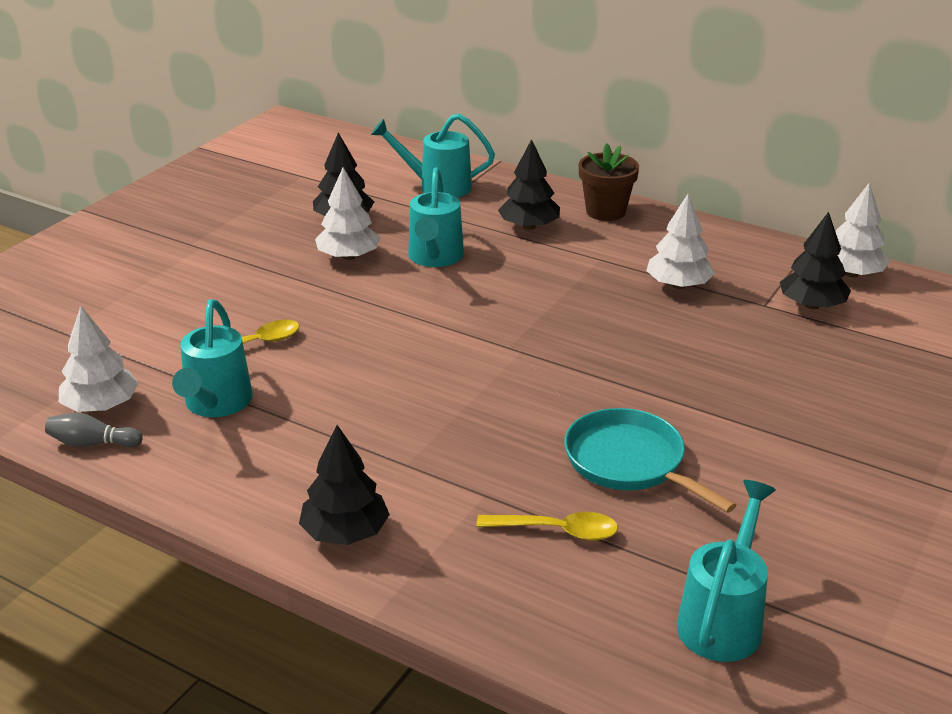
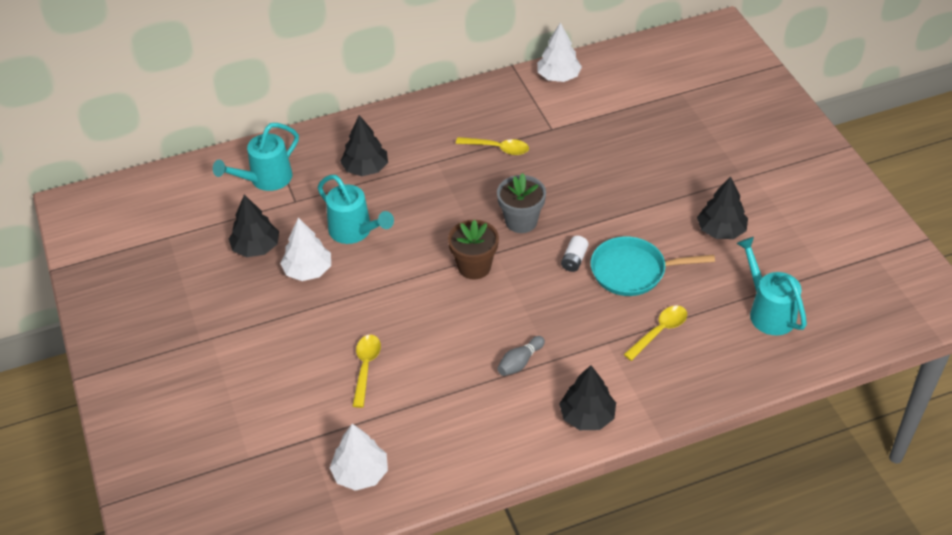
camera: 50 degrees left, 15 degrees up
(92, 443) = (398, 494): grey bowling pin -> grey bowling pin (520, 362)
(216, 404) = (413, 416): turquoise watering can -> none
(586, 410) = (574, 260): none -> white battery
(593, 347) = (521, 221): none -> grey flower pot
(605, 211) = (386, 125): brown flower pot -> brown flower pot (474, 267)
(678, 285) = (498, 148): white tree -> yellow spoon
(812, 305) = (571, 112): black tree -> black tree (721, 230)

